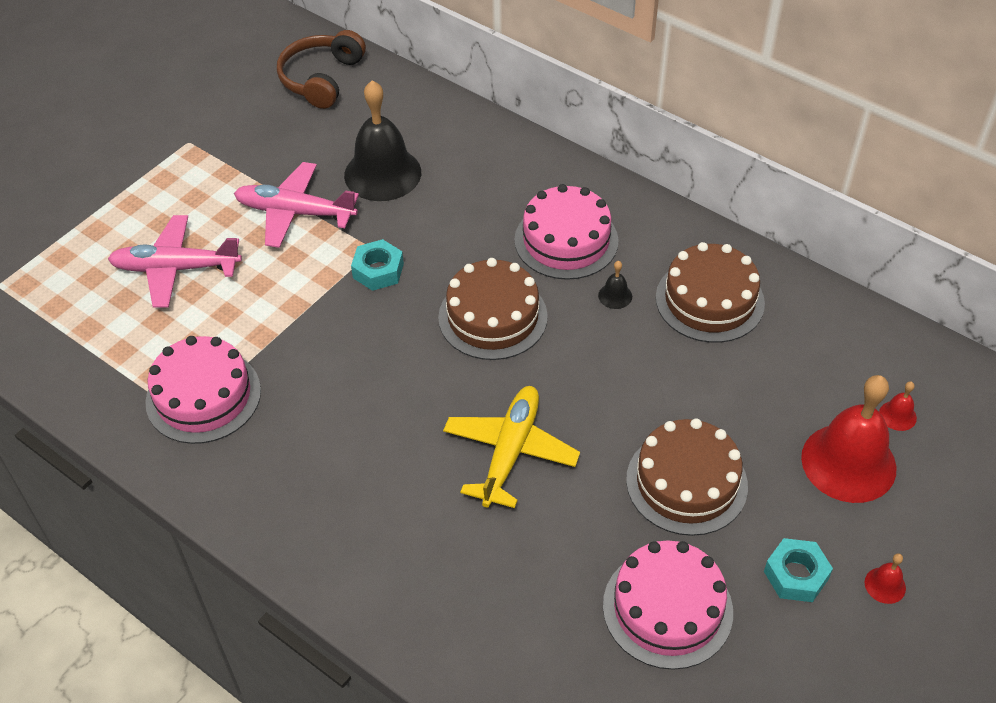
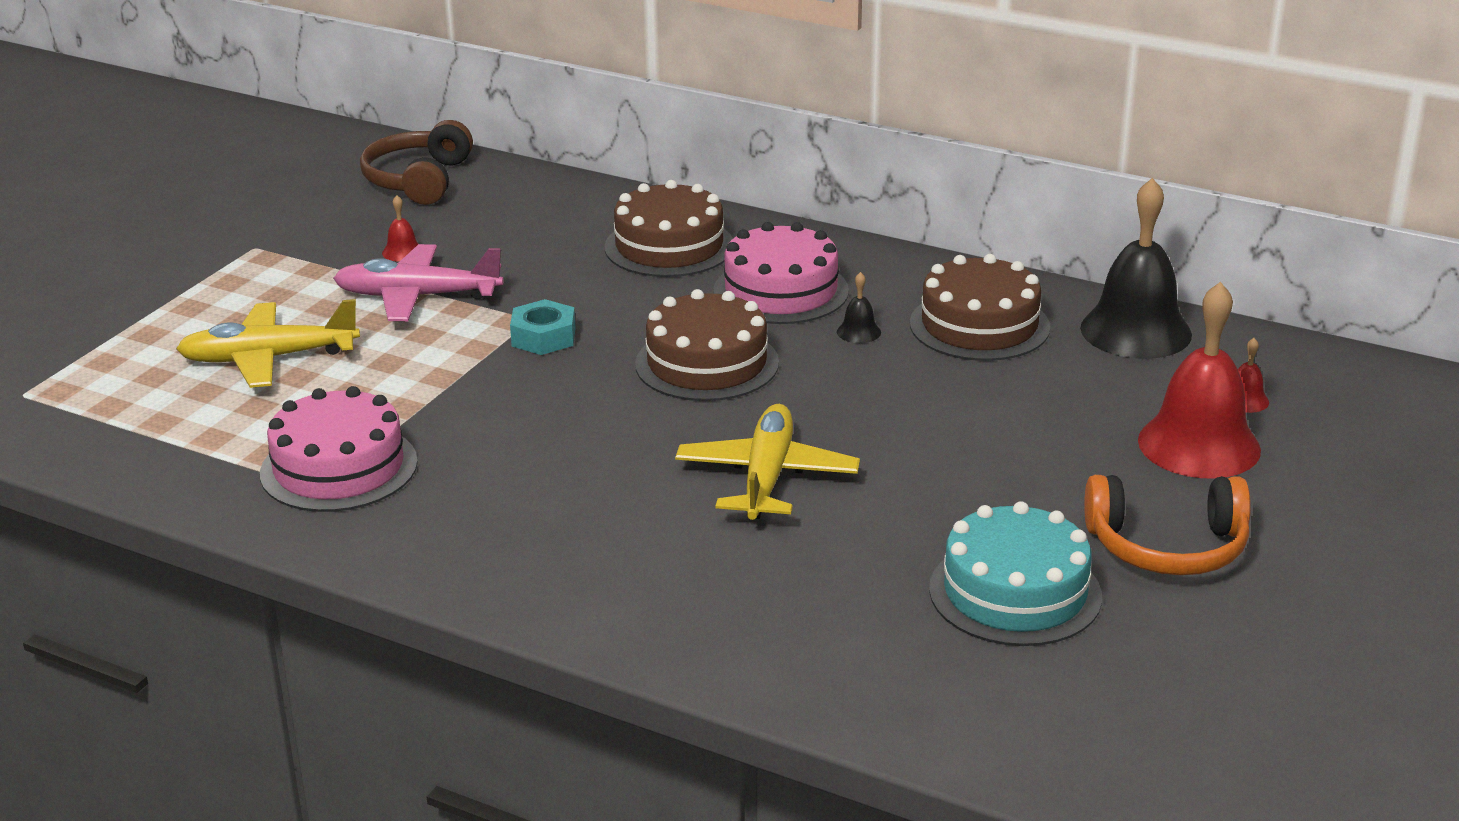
camera: 10 degrees left, 20 degrees down
(176, 268) = (268, 358): pink plane -> yellow plane
(382, 173) = (524, 254): black bell -> black bell (1136, 331)
(667, 608) = (1015, 592): pink cake -> turquoise cake
(686, 482) = (1002, 481): brown cake -> brown cake (669, 246)
(796, 575) = (1167, 546): turquoise nut -> orange headphones
(885, 585) = (1280, 544): red bell -> red bell (402, 252)

